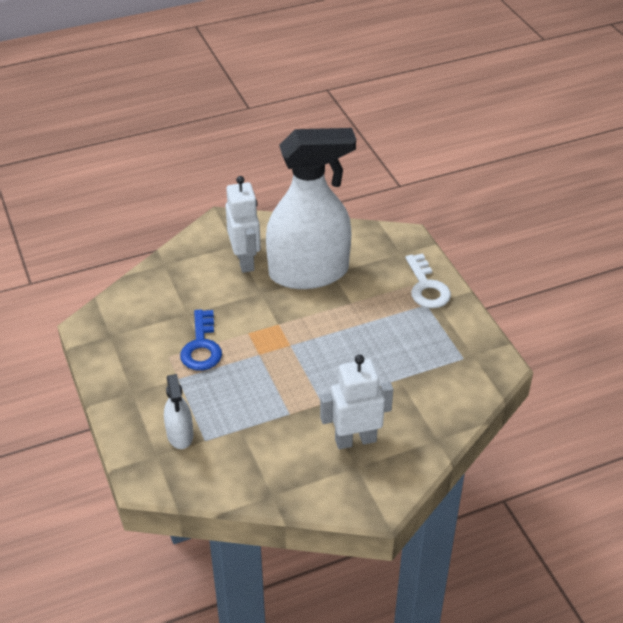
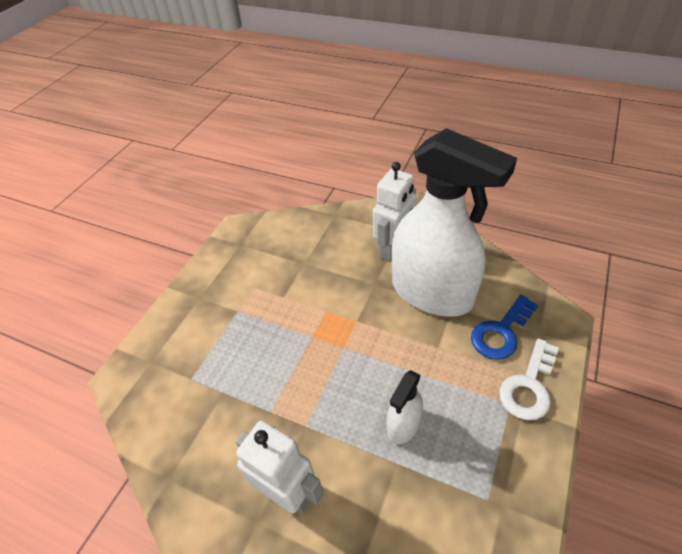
camera: 50 degrees right, 5 degrees up
(180, 435) = (182, 359): white spray bottle -> white spray bottle (403, 425)
(201, 346) = (282, 297): blue key -> blue key (501, 332)

